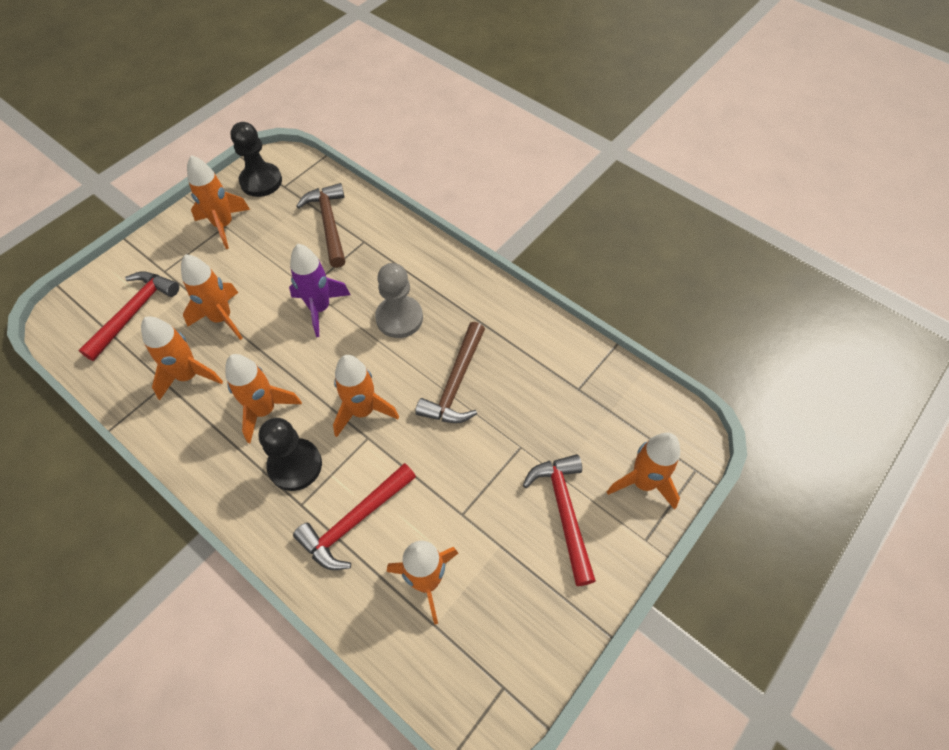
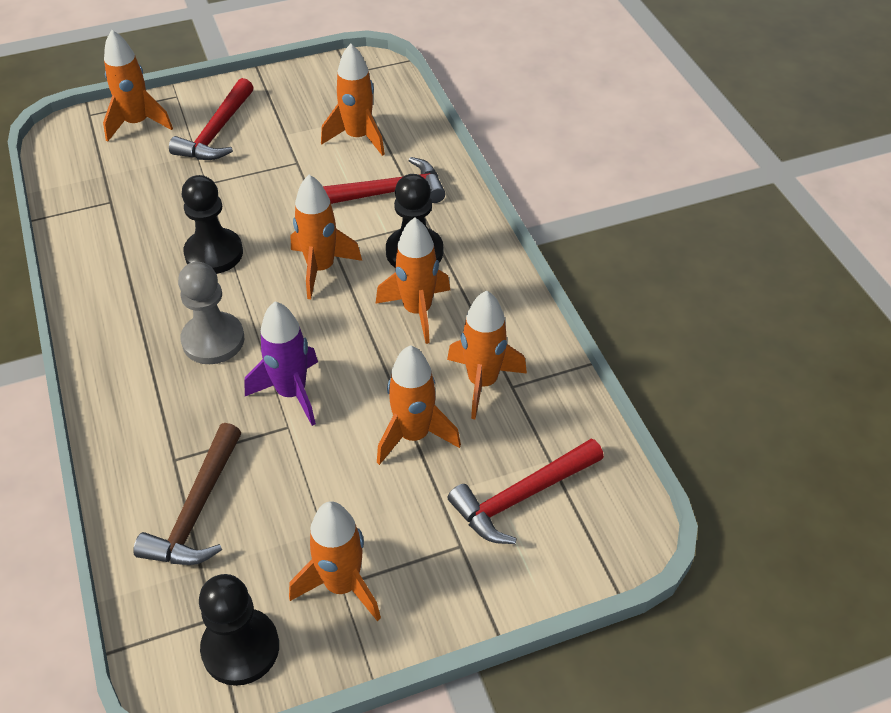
camera: 150 degrees left, 10 degrees down
(455, 383) = (214, 253): brown hammer -> black pawn

